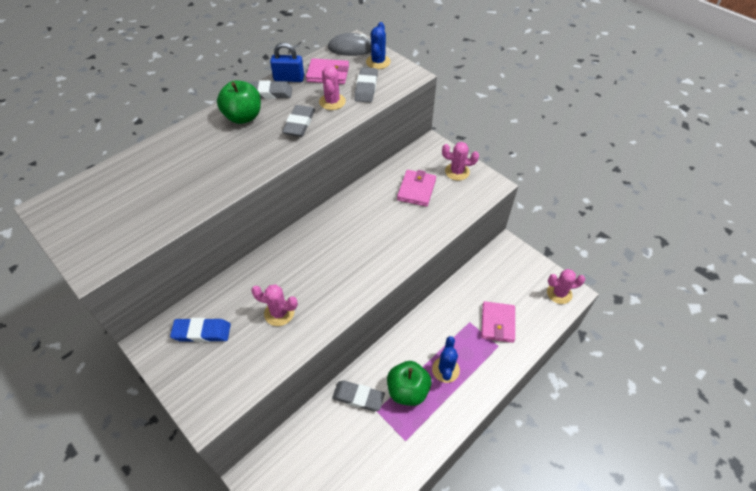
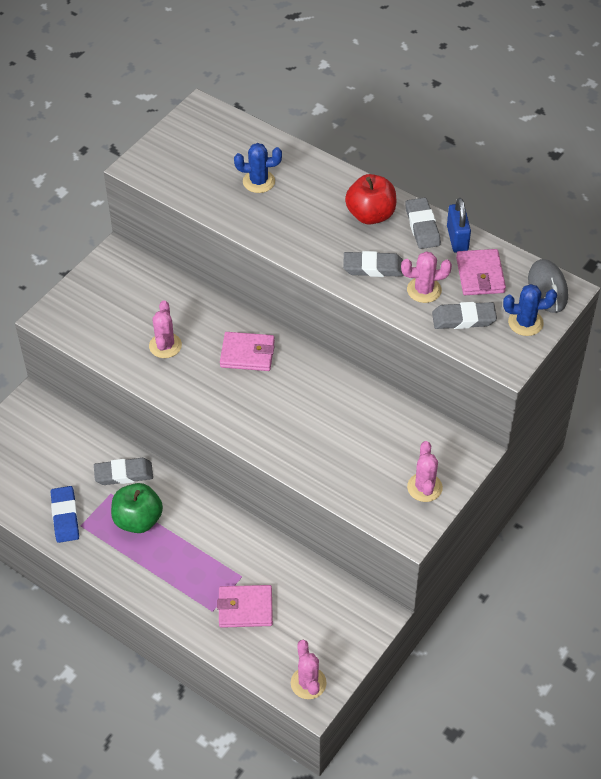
camera: 80 degrees right, 0 degrees up
(202, 332) = (133, 290): blue eraser -> blue eraser (65, 516)
(243, 117) = (370, 215): green apple -> red apple
(358, 397) = (123, 474): grey eraser -> grey eraser turned 75 degrees clockwise
(416, 190) = (377, 445): pink wallet -> pink wallet (247, 354)
(445, 370) = (170, 555): blue cactus -> blue cactus (259, 181)

